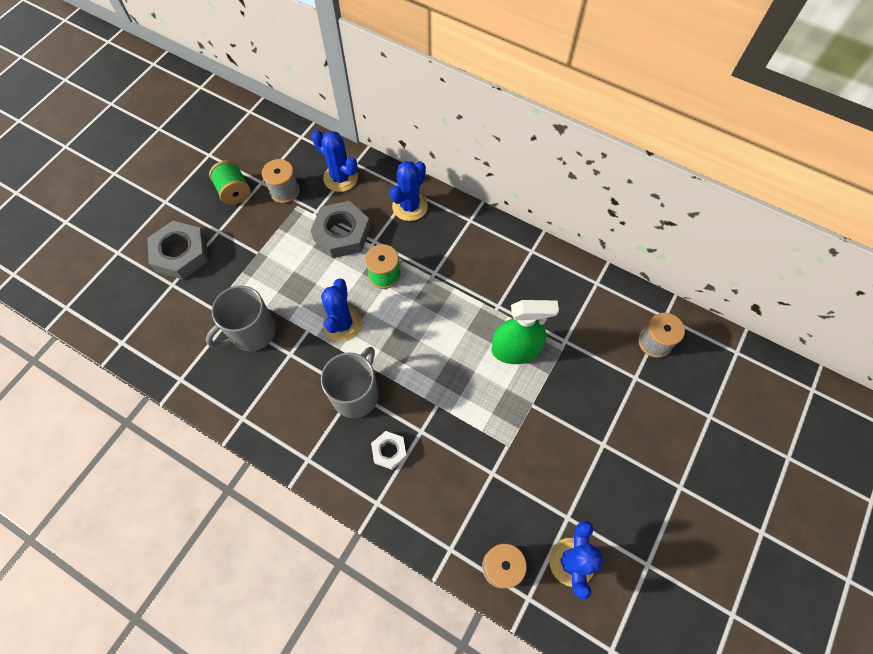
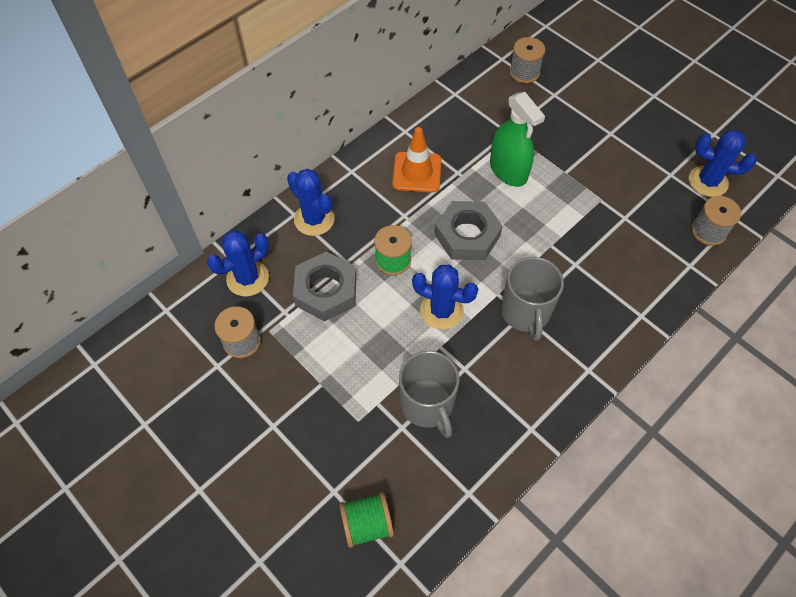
camera: 75 degrees left, 5 degrees down
(181, 254) = (292, 475): grey nut -> grey nut (467, 235)
(234, 191) = (219, 399): green spool -> green spool (367, 524)
(356, 394) = (525, 312): grey mug -> grey mug turned 135 degrees counterclockwise
(389, 451) = (591, 295): white nut -> none
(486, 271) = (417, 172): none -> orange traffic cone
(515, 350) = (508, 171): green spray bottle -> green spray bottle turned 135 degrees clockwise

